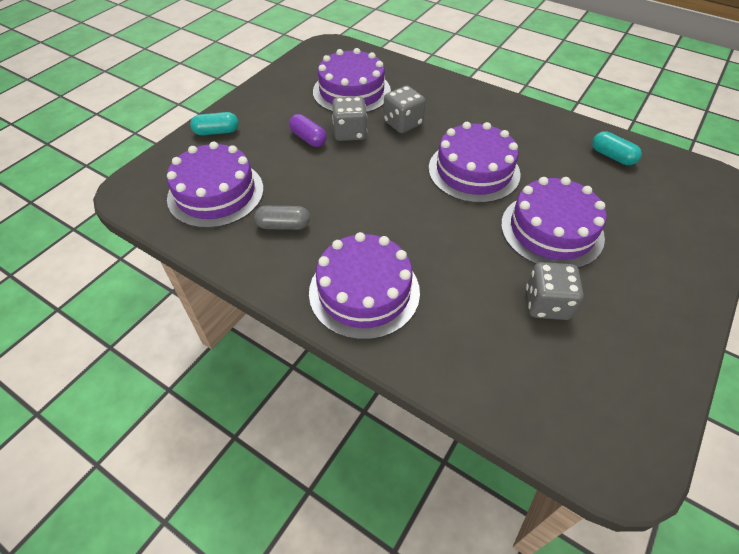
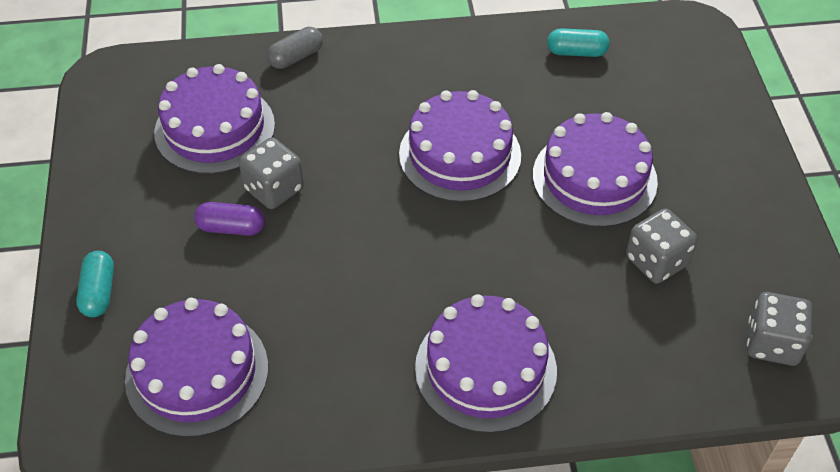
camera: 40 degrees left, 0 degrees up
(217, 132) = (99, 292): turquoise capsule -> turquoise capsule turned 45 degrees counterclockwise
(283, 225) = (323, 356): grey capsule -> grey capsule (296, 57)
(403, 123) = (324, 138): grey dice -> grey dice (772, 343)

